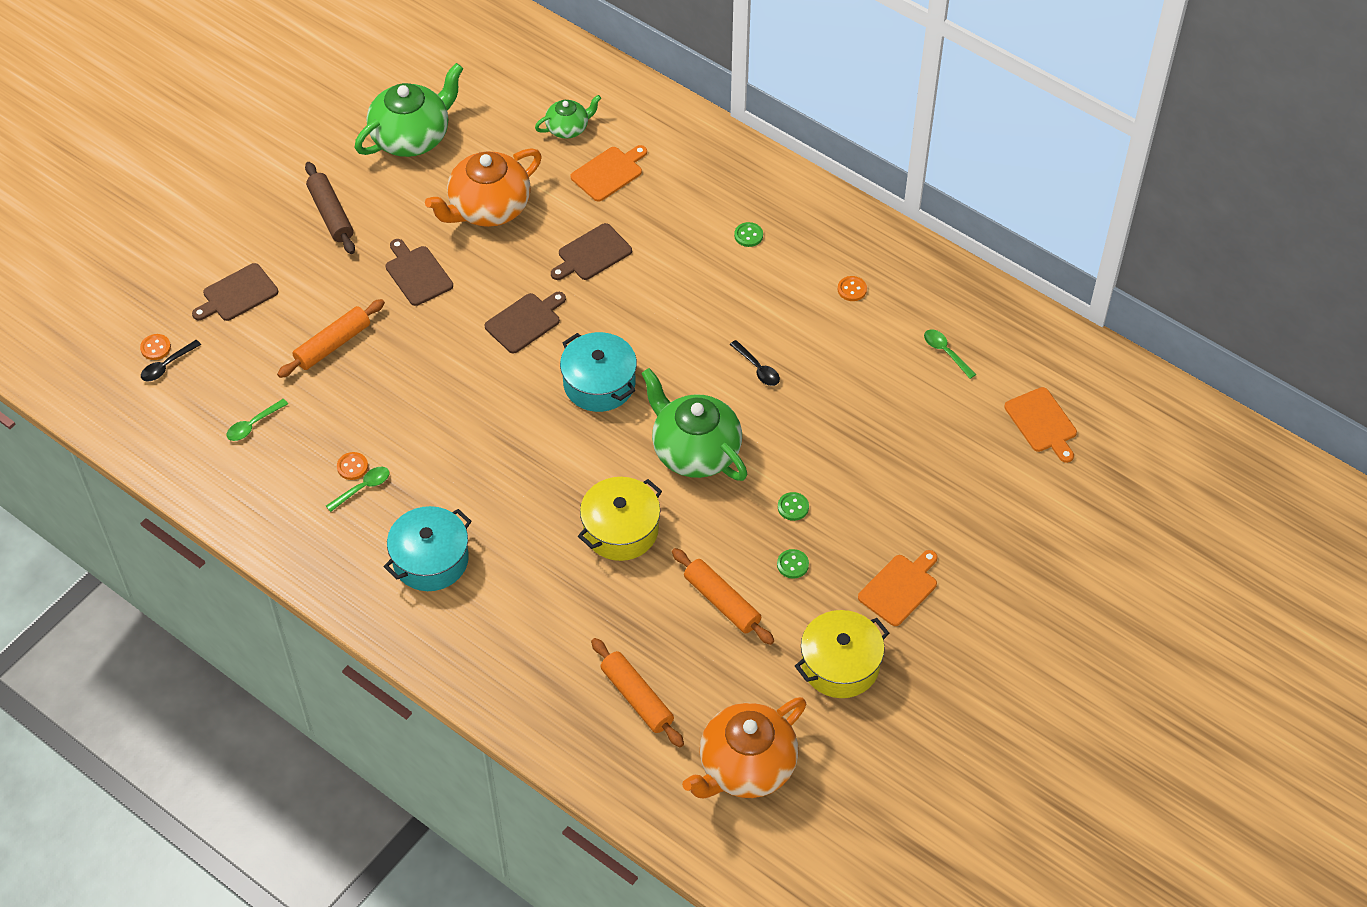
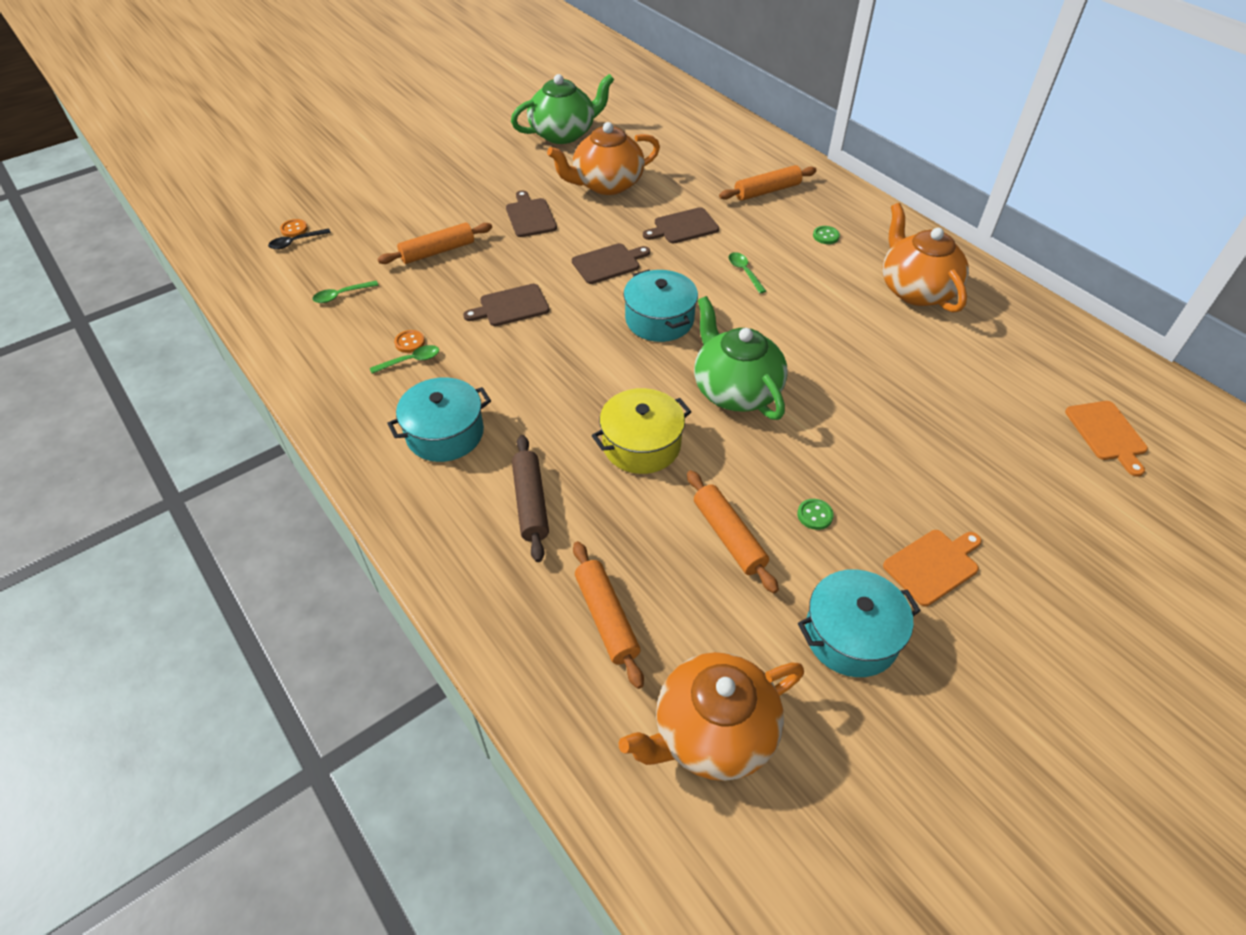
camera: 15 degrees right, 5 degrees down
(237, 294) = (379, 206): brown cutting board -> brown cutting board (511, 306)
(331, 214) = (478, 169): brown rolling pin -> brown rolling pin (530, 503)
(568, 128) = (690, 146): green teapot -> none
(609, 173) = (714, 177): orange cutting board -> none
(672, 182) = (767, 191): none -> orange rolling pin
(757, 368) = (813, 334): black spoon -> none
(793, 507) = (825, 460): green button -> none
(840, 665) = (851, 635): yellow pot -> turquoise pot
(852, 289) = (916, 289): orange button -> orange teapot
(946, 352) = (1005, 354): green spoon -> green spoon (744, 272)

